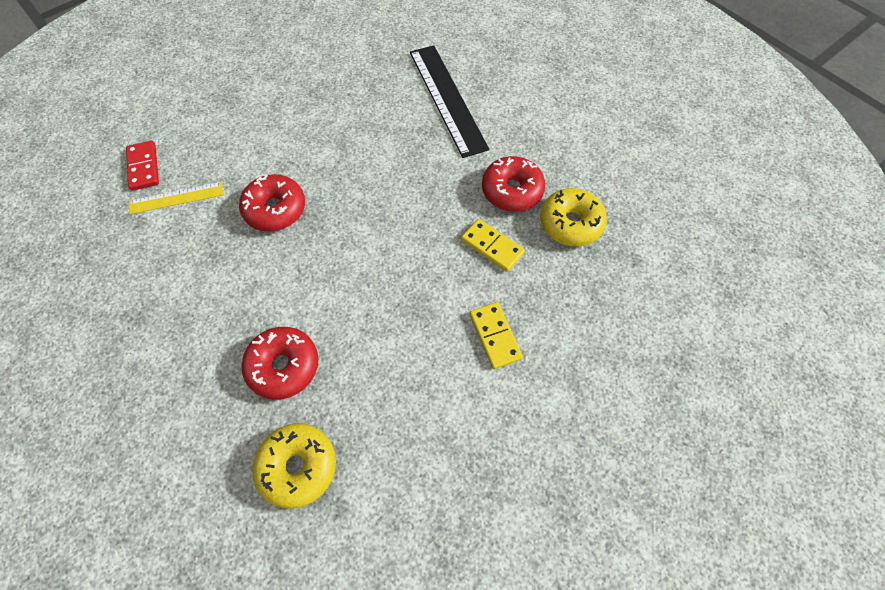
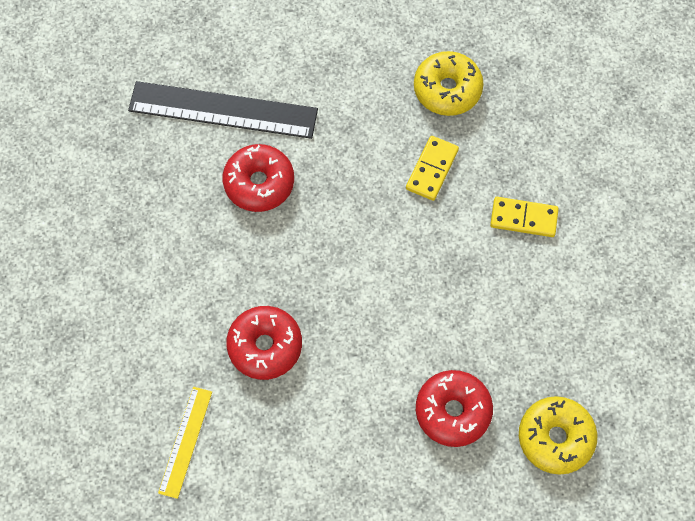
camera: 60 degrees left, 5 degrees up
(143, 167) = (116, 463): red domino -> none
(492, 246) = (432, 169): yellow domino -> yellow domino turned 45 degrees counterclockwise
(512, 191) = (380, 117): red donut -> red donut (259, 183)

